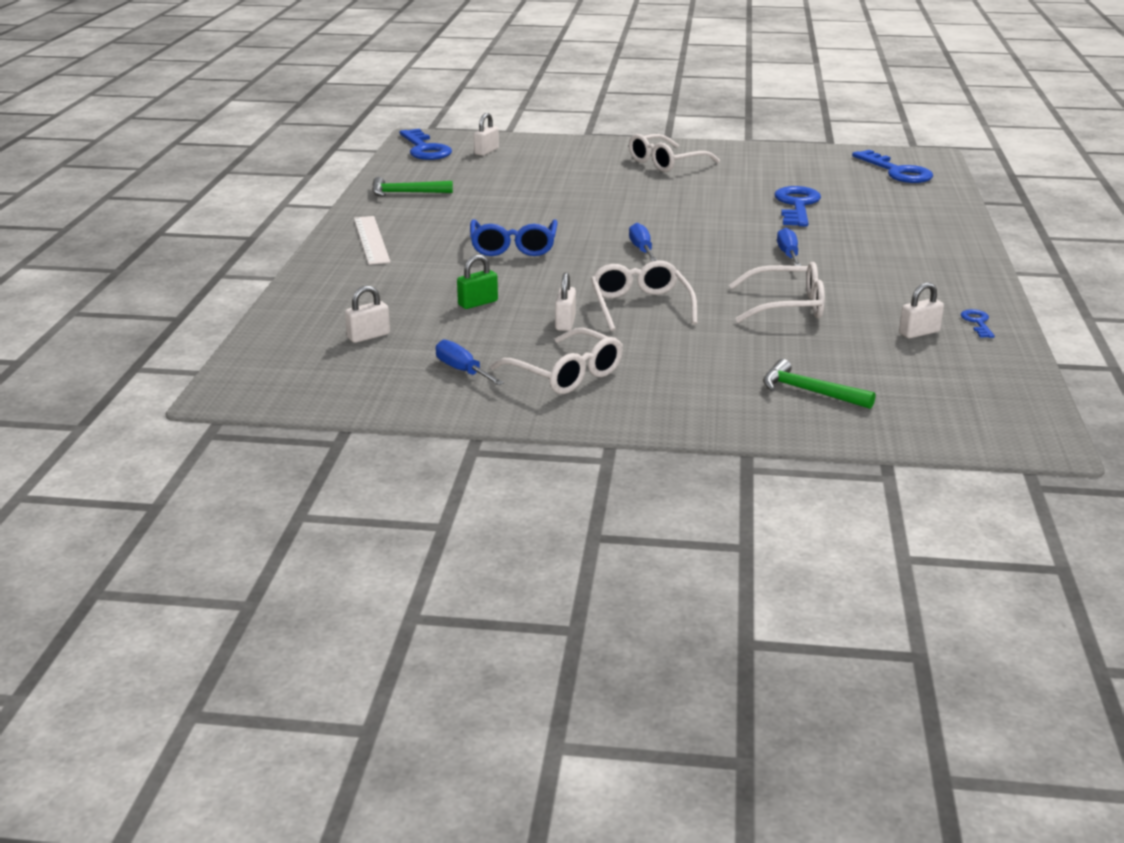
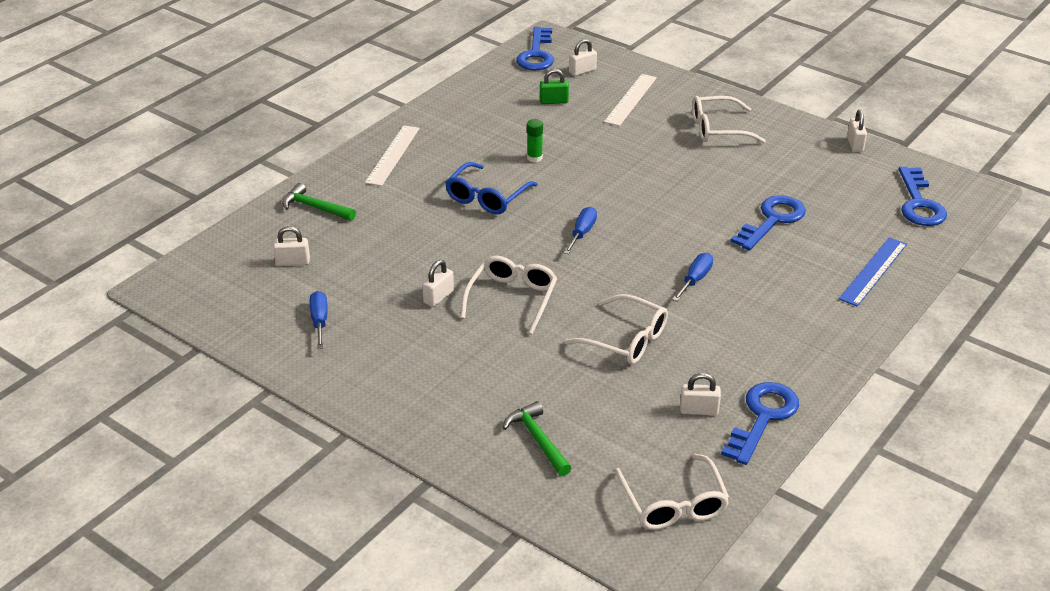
camera: 30 degrees right, 10 degrees up
(406, 193) = (470, 106): green hammer -> green hammer (315, 207)
(478, 303) = (399, 253): green padlock -> green padlock (554, 101)
(522, 212) = (534, 158): none -> green glue stick
(559, 160) = (631, 99): none -> white ruler
(565, 374) = (384, 351): white glasses -> white glasses (673, 503)
(794, 149) = (855, 144): none -> white padlock
(923, 216) = (873, 271): none -> blue ruler
(977, 322) = (763, 417): blue key -> blue key, size x2.07

